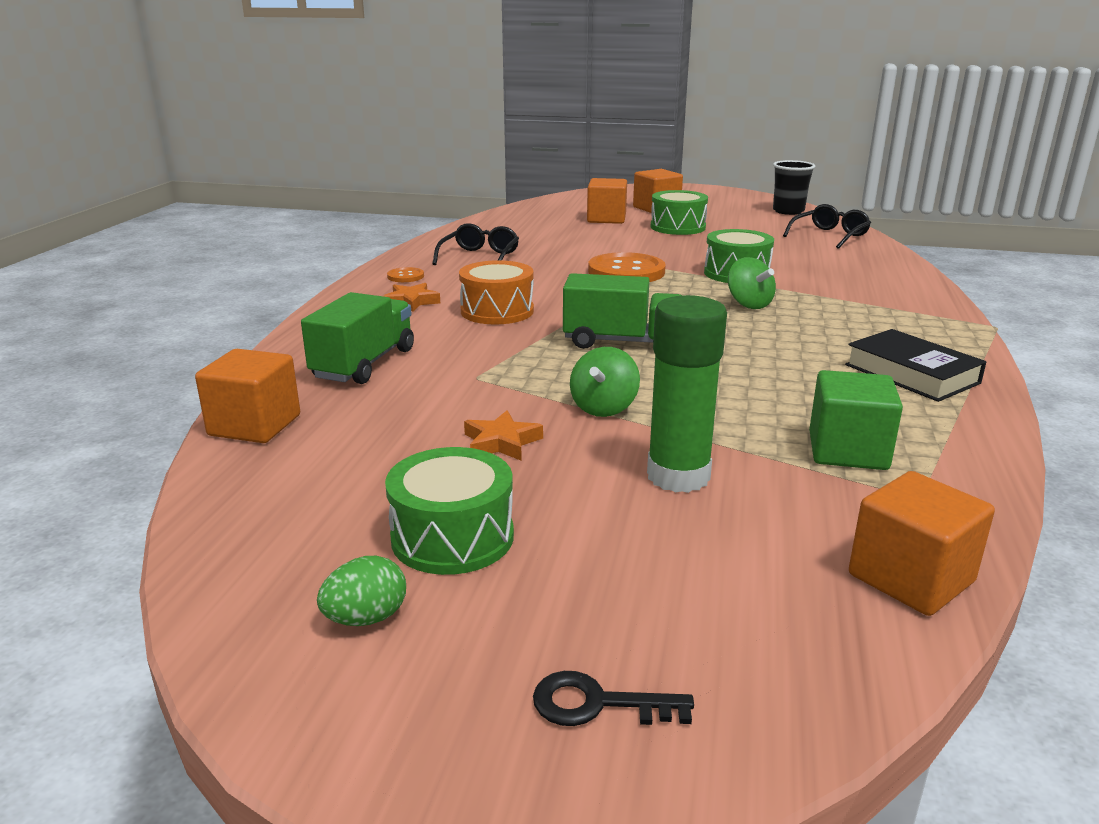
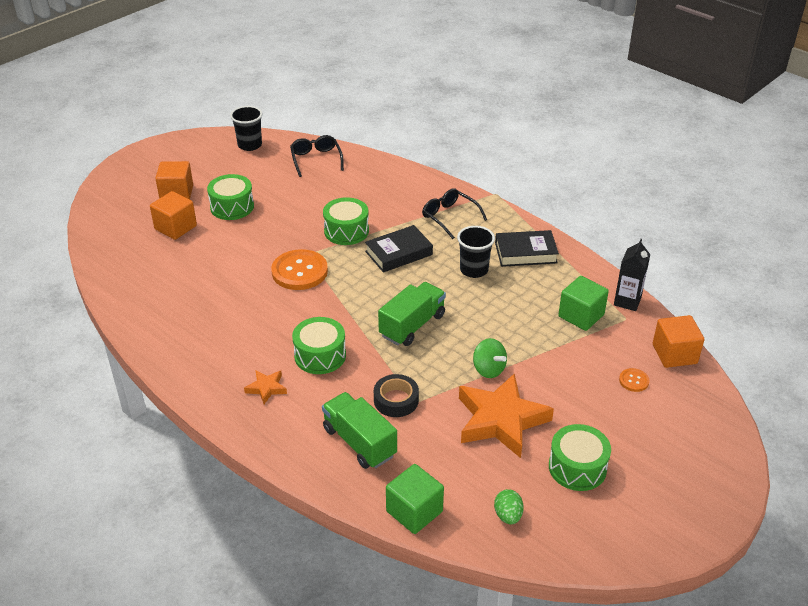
camera: 60 degrees left, 15 degrees up
(255, 425) = (414, 511): orange cube -> green cube
(366, 618) = (622, 513): green egg -> green egg (508, 515)
(405, 276) = (209, 374): orange button -> orange button (634, 381)
(465, 365) = (396, 400): none -> black tape
(479, 257) = (202, 323): black glasses -> black glasses (449, 217)
(497, 311) = (320, 355): orange drum -> green drum
(501, 442) = (500, 420): orange star -> orange star, size x2.22
(598, 704) = (700, 466): black key -> none
(678, 476) = (569, 376): green glue stick -> none
(749, 304) = (399, 253): green spinning top -> black book
(801, 350) = (474, 270): none -> black cup
(968, 486) = (627, 301): none -> black carton

